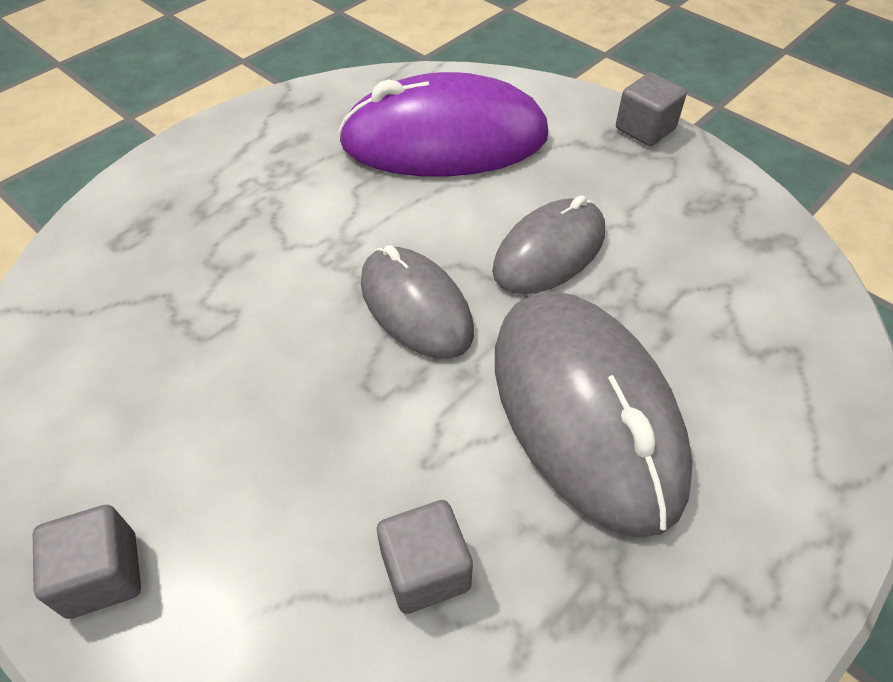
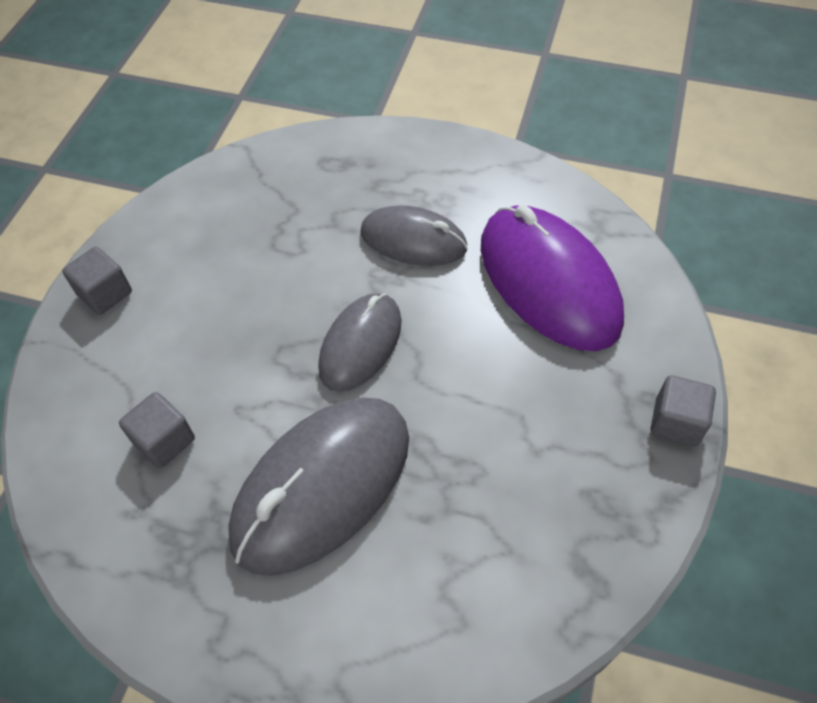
camera: 65 degrees right, 5 degrees up
(549, 251) = (466, 405): grey mouse -> grey mouse (413, 240)

